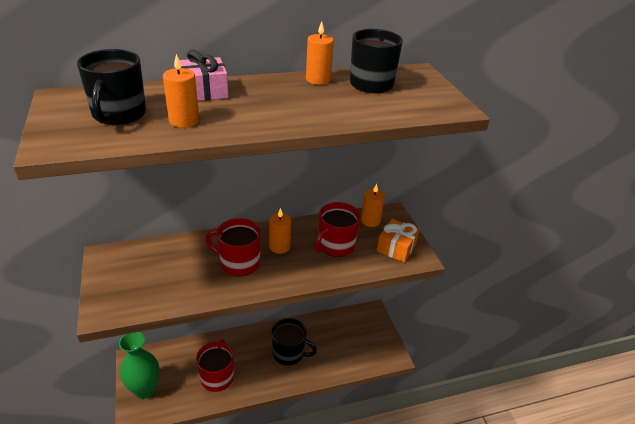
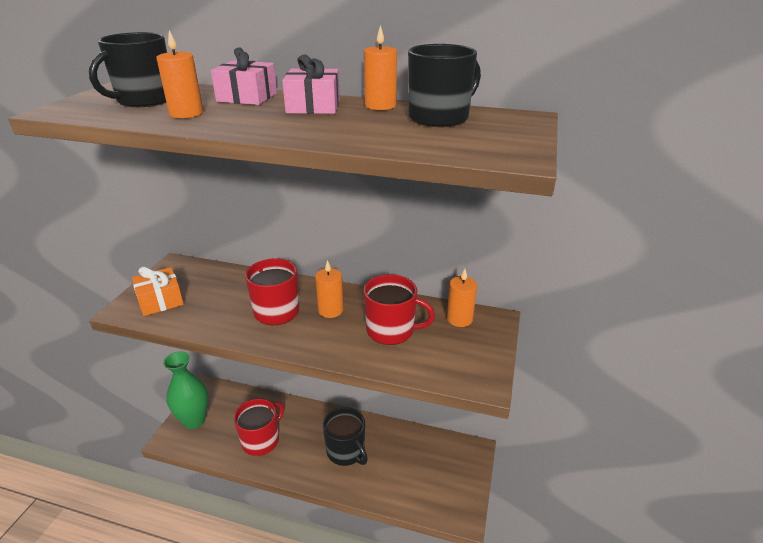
camera: 35 degrees right, 5 degrees down
(272, 90) = (313, 106): none -> pink gift
(335, 245) = (391, 330): red mug -> red mug turned 150 degrees counterclockwise
(396, 247) = (464, 359): orange gift -> orange gift (160, 300)

